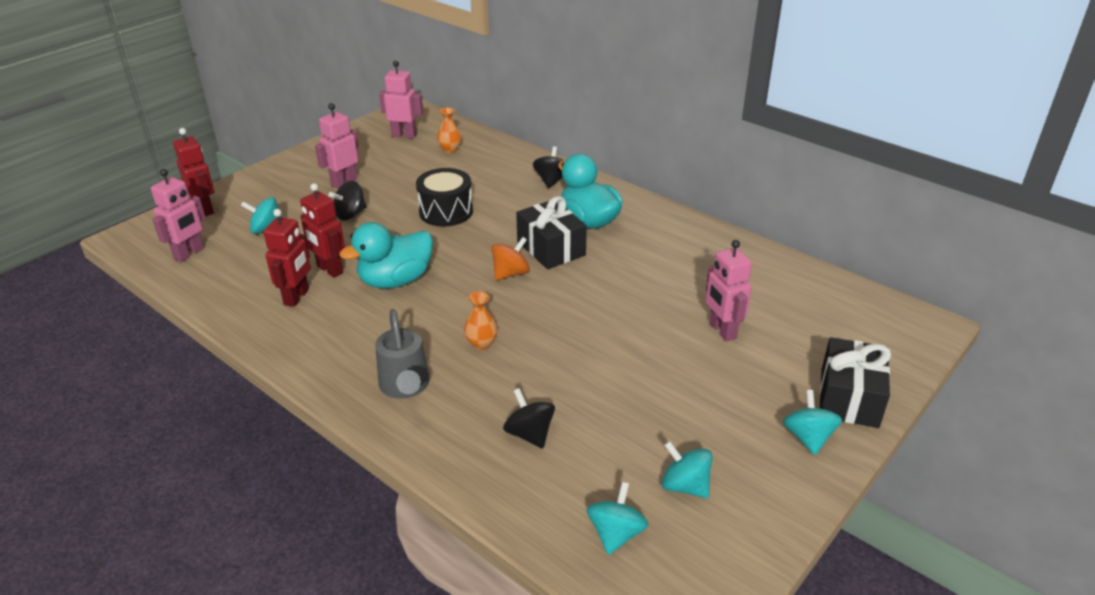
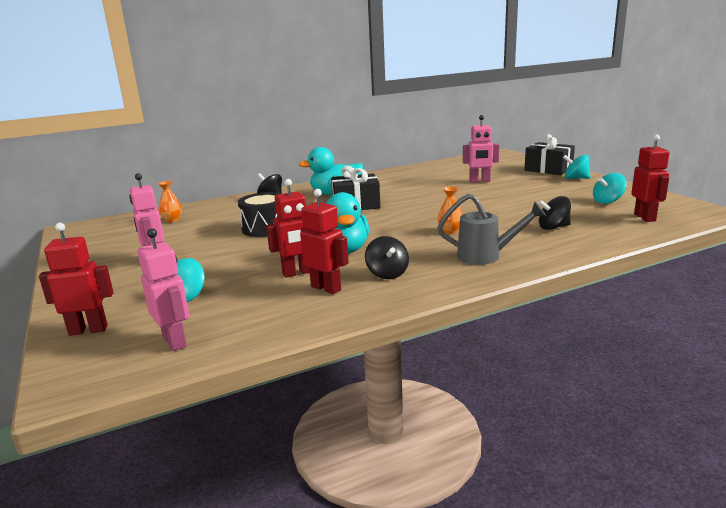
camera: 65 degrees left, 15 degrees down
(350, 214) = (217, 260): black spinning top -> black spinning top (387, 274)
(404, 135) = (115, 233): pink robot -> none
(510, 273) = (374, 217): orange spinning top -> none
(616, 534) = (645, 217): turquoise spinning top -> red robot

